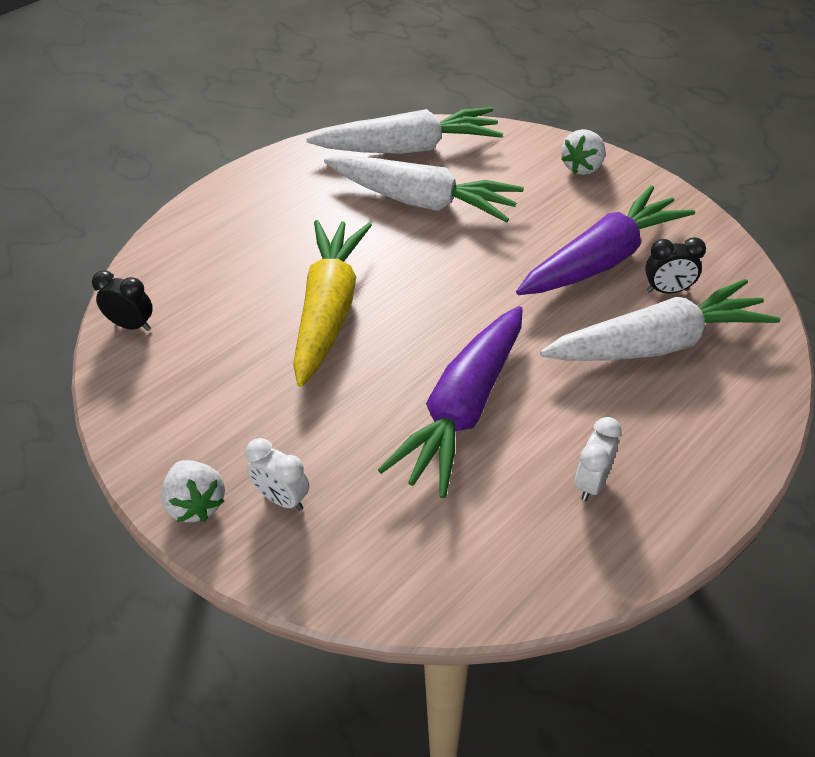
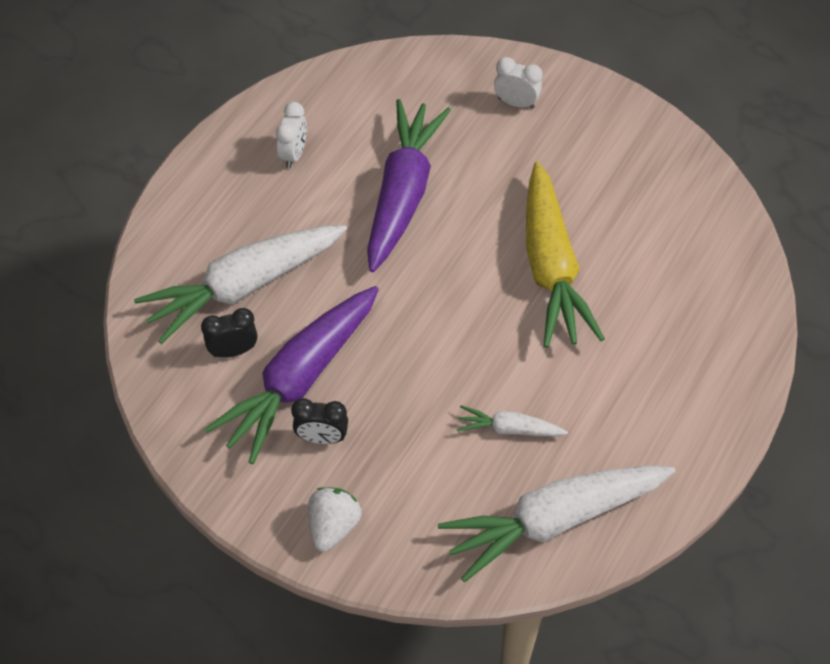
camera: 165 degrees right, 10 degrees up
(132, 325) = (720, 218): black clock -> black clock (322, 437)
(196, 504) = (575, 88): white strawberry -> none
(421, 201) = (509, 429): white carrot -> white carrot, size x0.47

